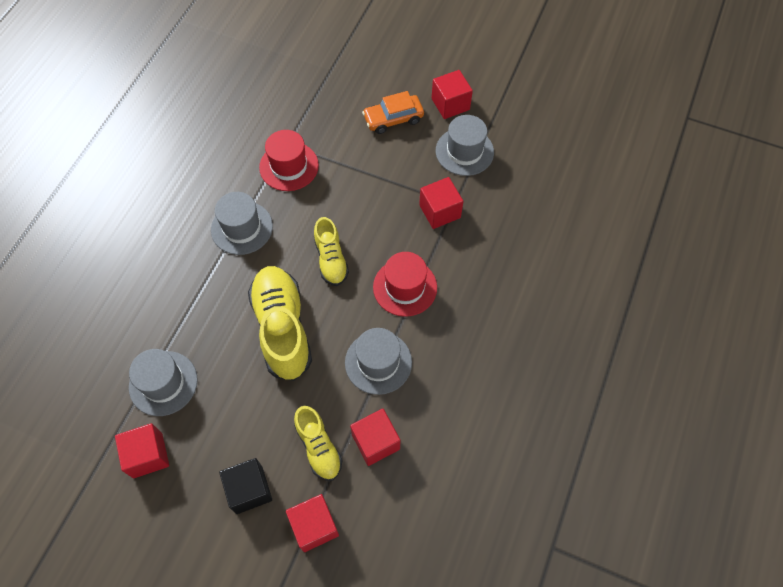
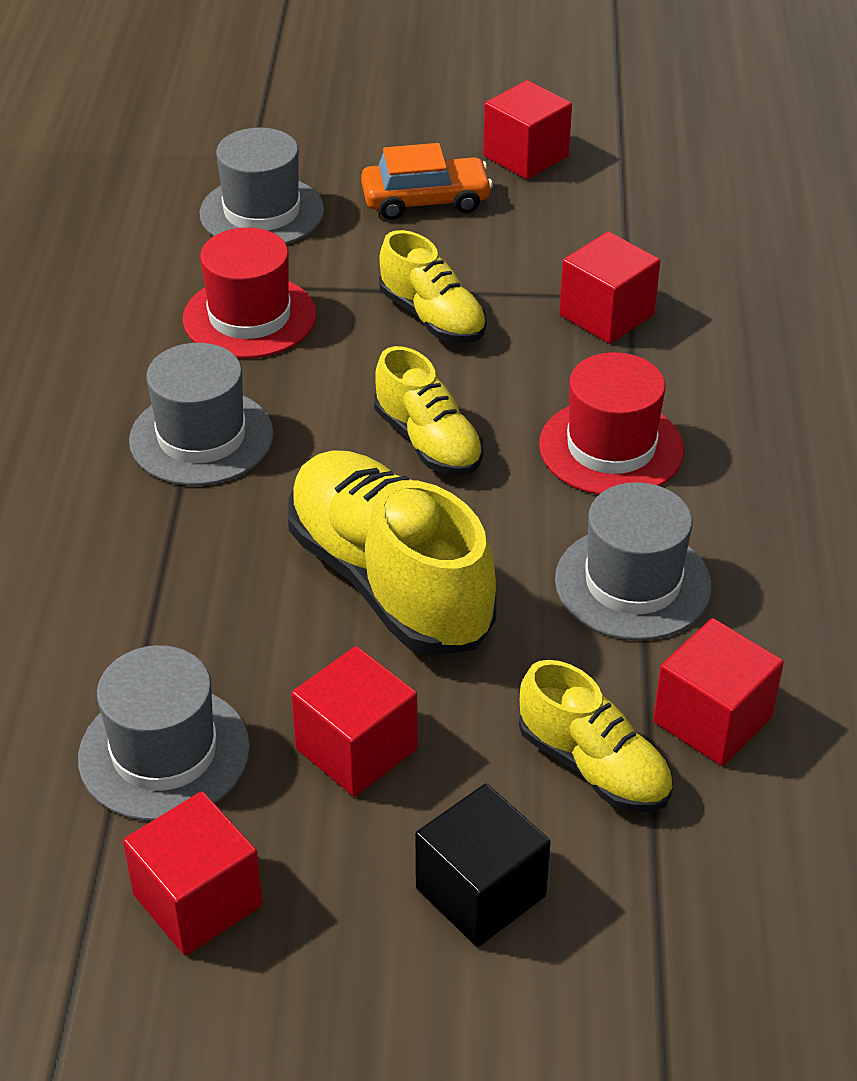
camera: 20 degrees left, 20 degrees down
(314, 526) = (671, 914): red cube -> red cube (356, 749)
(364, 190) = (432, 317): none -> yellow shoe
(393, 119) = (425, 200): orange car -> orange car turned 150 degrees counterclockwise
(464, 151) = (598, 217): grey hat -> grey hat (262, 212)

